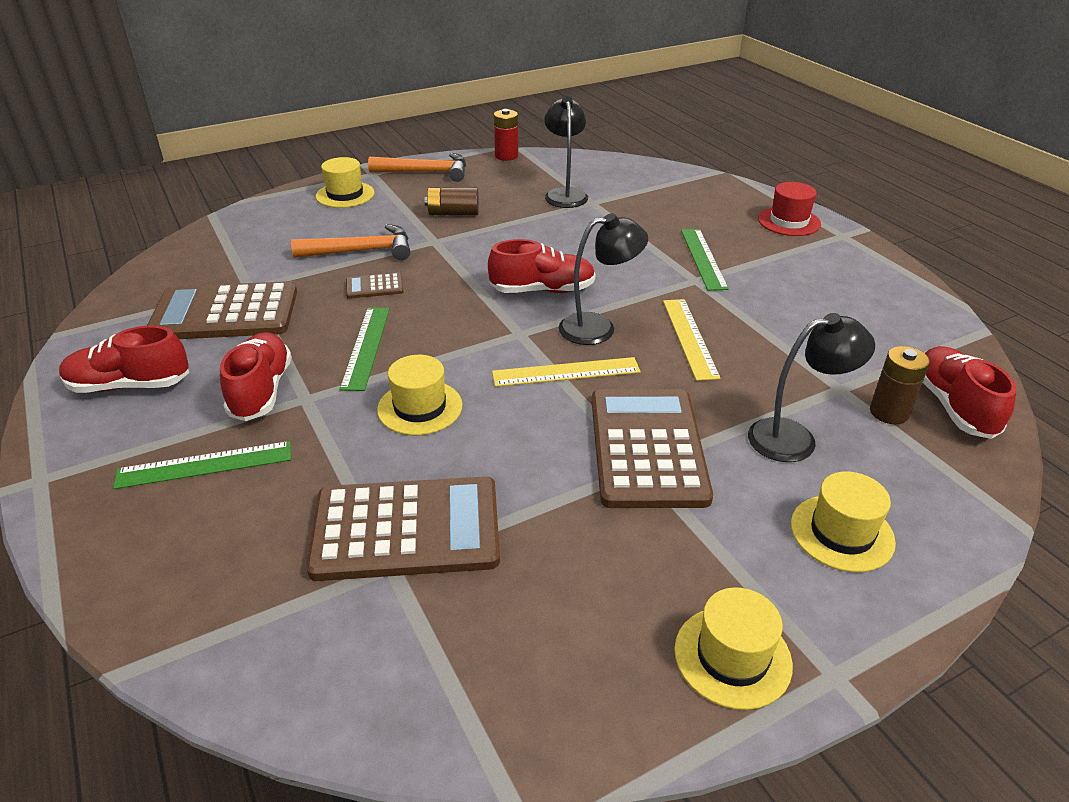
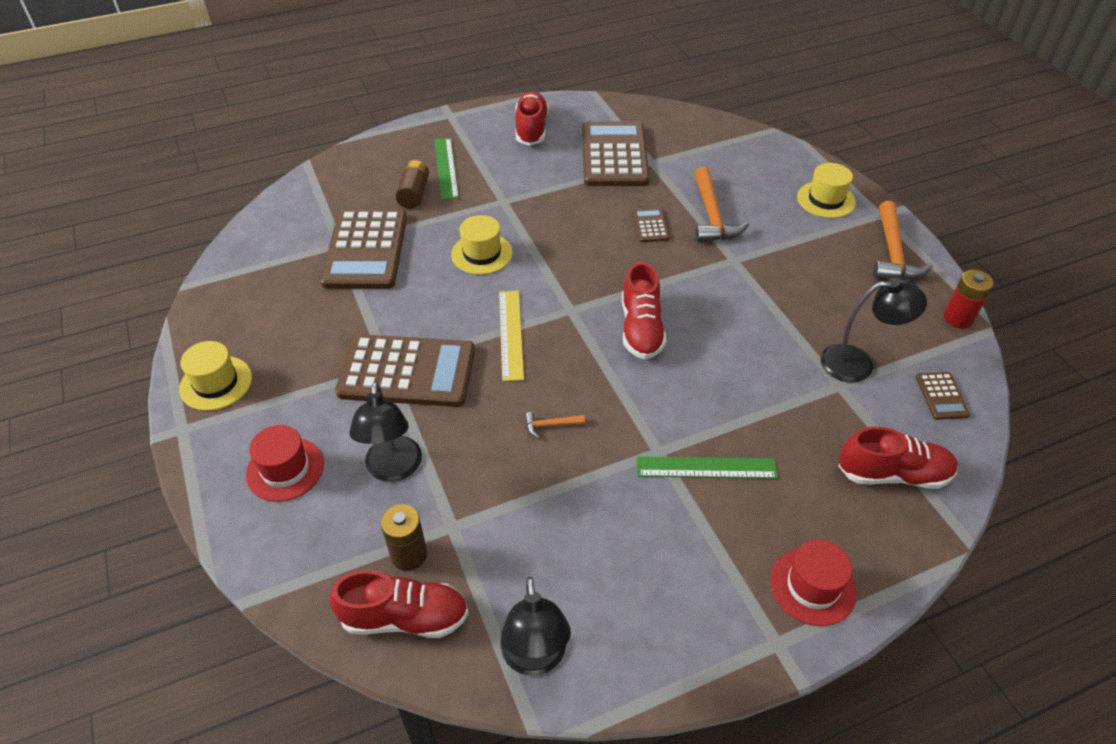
camera: 95 degrees right, 10 degrees up
(261, 391) = (515, 181): red shoe -> red shoe (893, 474)
(366, 347) = (561, 225): green ruler -> none
(453, 213) = (795, 272): brown battery -> brown battery (414, 194)
(592, 168) = (941, 396): none -> brown calculator
(598, 328) = (574, 362): black lamp -> black lamp (535, 658)
(689, 338) = (550, 425): yellow ruler -> orange hammer
(842, 533) = (285, 469): yellow hat -> red hat

